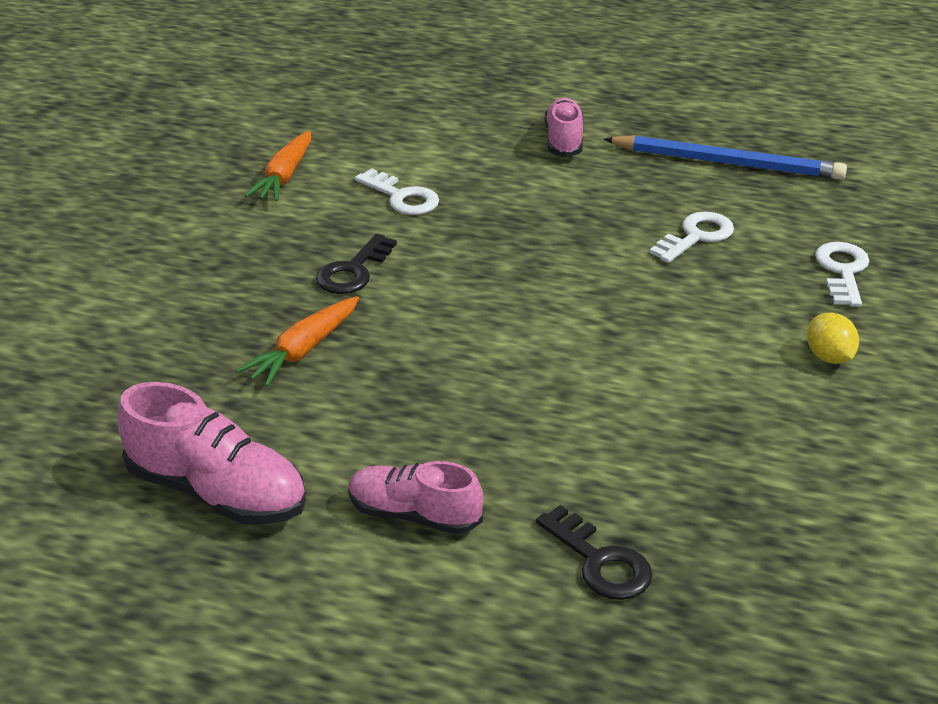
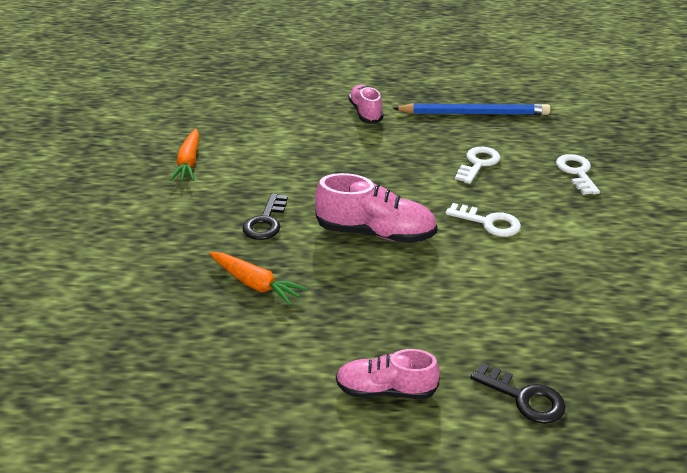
camera: 15 degrees left, 0 degrees up
(217, 492) = (239, 401): pink shoe -> pink shoe (376, 233)
(303, 350) = (255, 284): orange carrot -> orange carrot turned 75 degrees counterclockwise
(402, 197) = (276, 165): white key -> white key (489, 223)
(828, 357) = (596, 229): yellow lemon -> none

